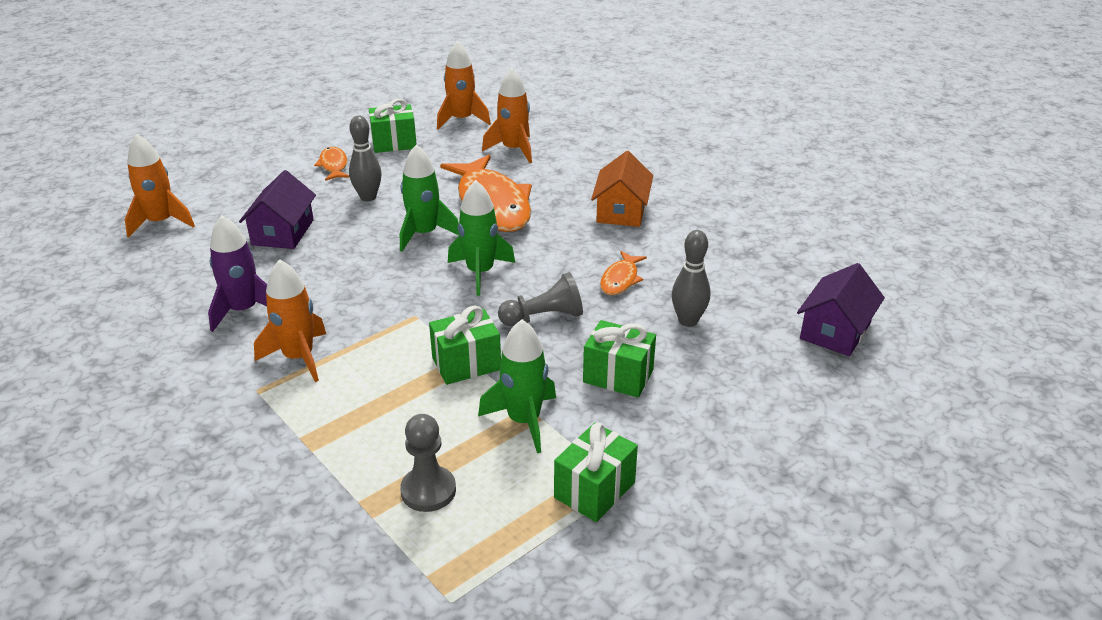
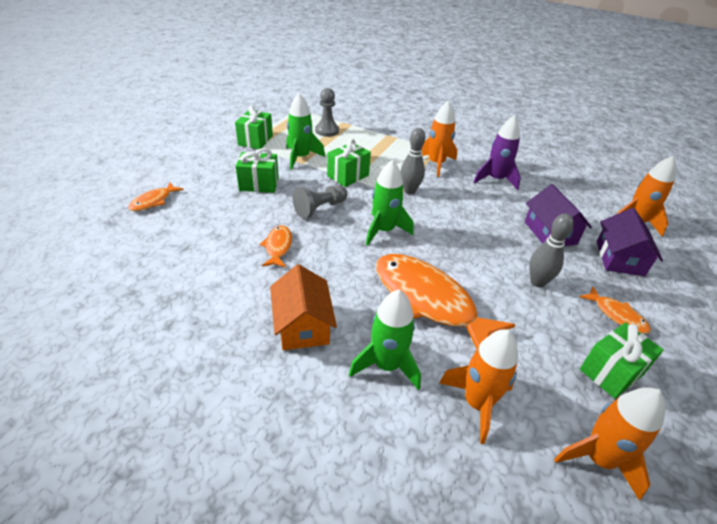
camera: 155 degrees right, 5 degrees up
(424, 234) = (453, 254): green rocket -> green rocket (386, 365)
(688, 321) = (220, 224): grey bowling pin -> grey bowling pin (409, 191)
(784, 376) = (153, 201): none -> orange fish
(835, 331) = (107, 238): purple house -> purple house (619, 258)

